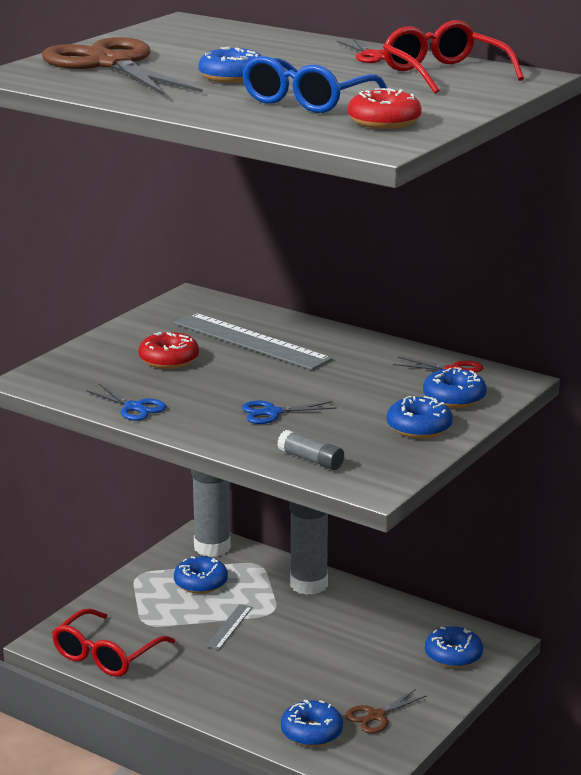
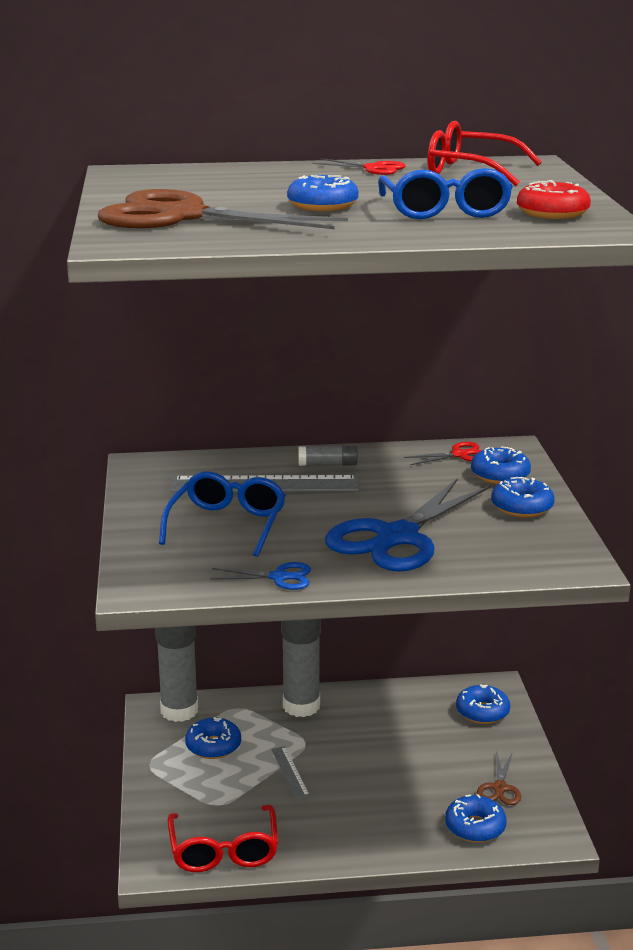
camera: 40 degrees left, 0 degrees up
(169, 360) = (227, 524): red donut -> blue glasses
(272, 413) = (397, 537): blue scissors -> blue scissors, size x2.27
(311, 460) = (500, 564): grey glue stick -> grey glue stick (328, 464)

